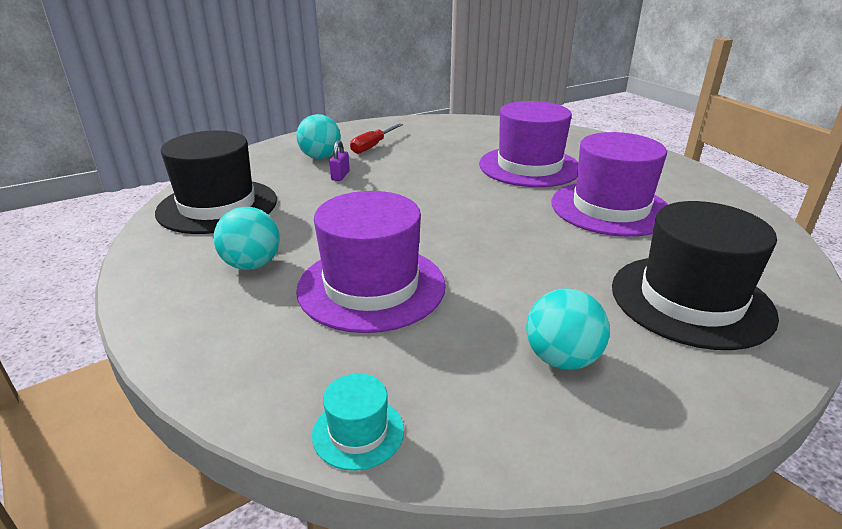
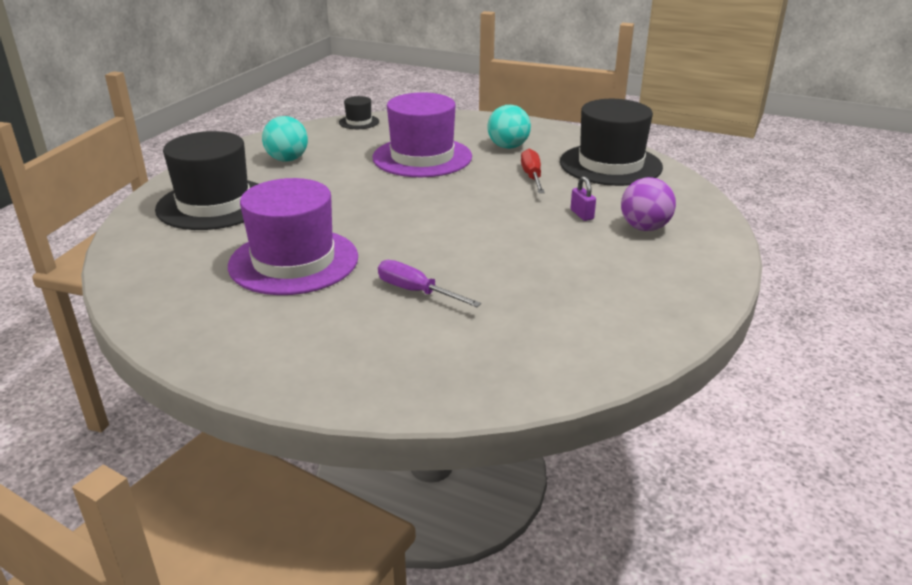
camera: 145 degrees right, 0 degrees up
(320, 157) = (644, 228): turquoise ball -> purple ball
(358, 432) = (359, 122): turquoise hat -> black hat
(372, 146) = (628, 260): red screwdriver -> red screwdriver (532, 177)
(529, 166) = (416, 291): purple hat -> purple screwdriver

